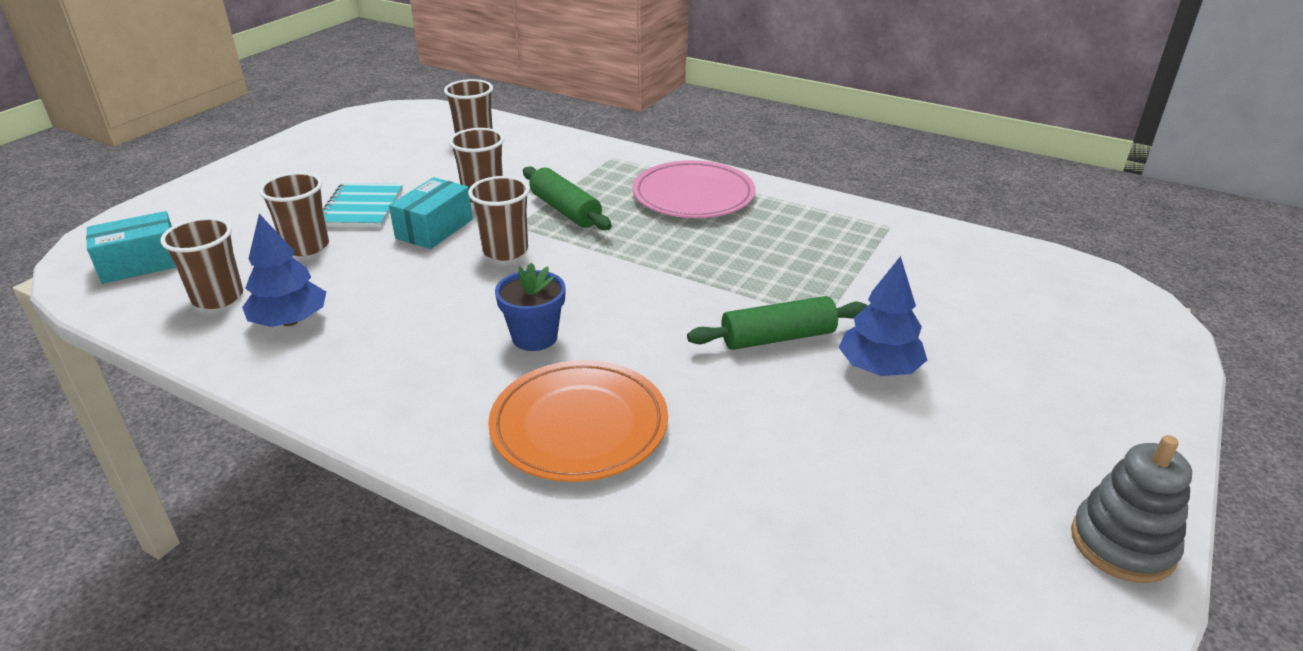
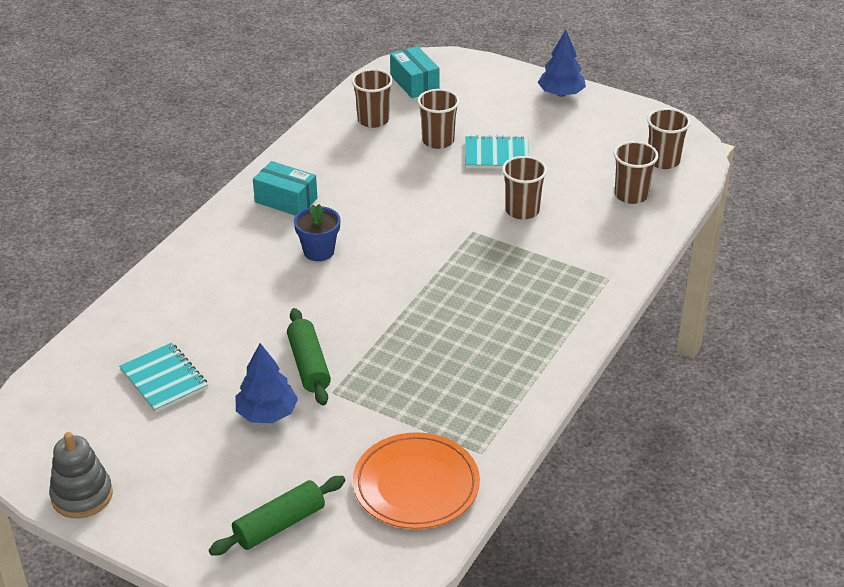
camera: 90 degrees right, 5 degrees up
(290, 321) = (344, 152): blue tree -> blue tree (561, 93)
(434, 229) = (465, 193): turquoise box -> turquoise box (286, 200)
(505, 250) = (433, 229): brown cup -> brown cup (663, 161)
(565, 210) = (500, 255): green rolling pin -> green rolling pin (279, 524)
(579, 426) = (226, 275): orange plate -> orange plate (416, 485)
(693, 195) = (533, 328): pink plate -> none
(837, 475) = (164, 379): none -> turquoise notebook

